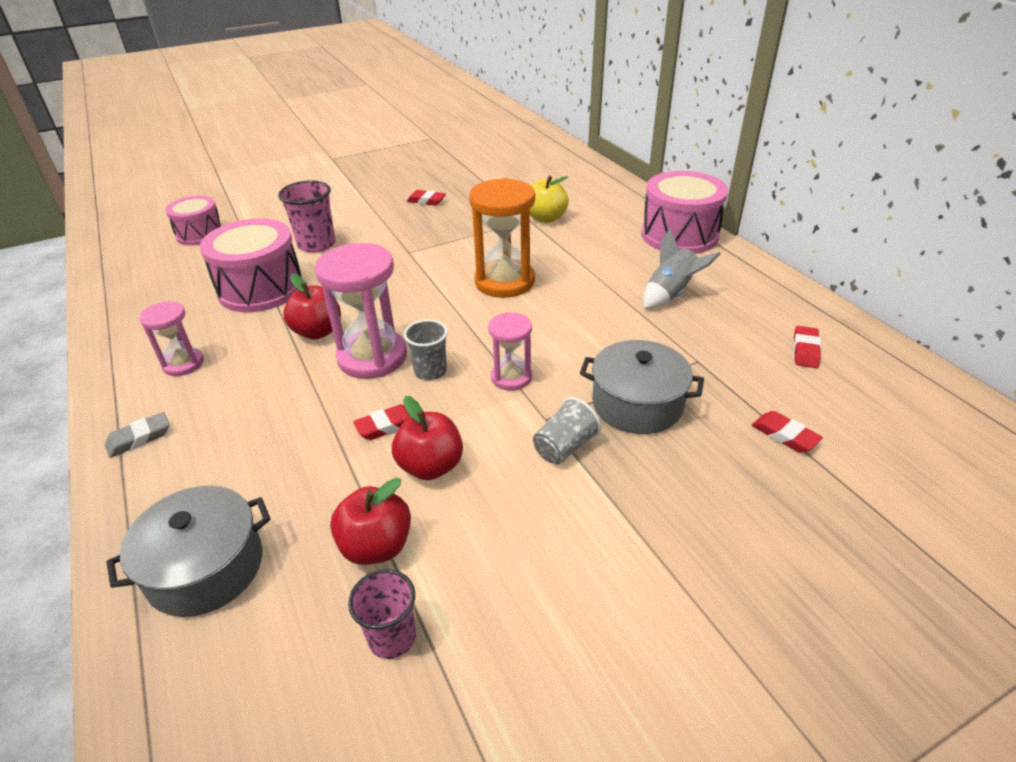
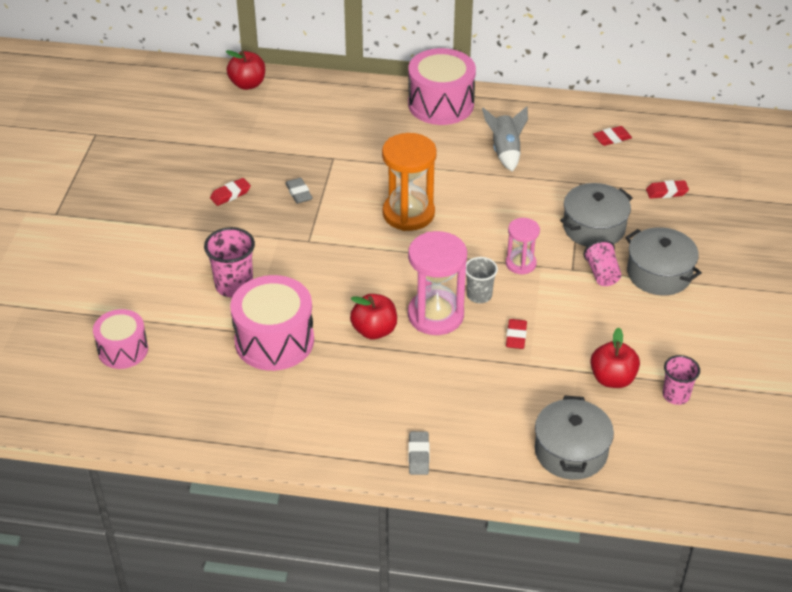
camera: 55 degrees left, 5 degrees up
(183, 364) = (345, 413): pink hourglass -> none
(430, 466) = (569, 333): red apple -> red apple (247, 84)
(464, 224) = (299, 193): none -> grey eraser
(546, 218) = (340, 149): yellow apple -> none
(565, 447) = (602, 274): grey cup -> pink cup
(624, 499) = (659, 274): none -> grey pot
(805, 350) = (612, 138): red eraser -> red eraser turned 75 degrees counterclockwise

